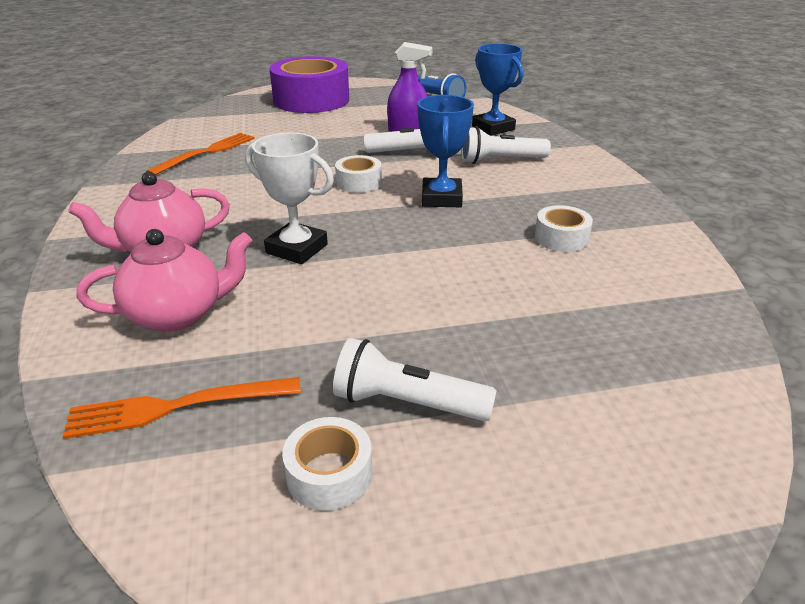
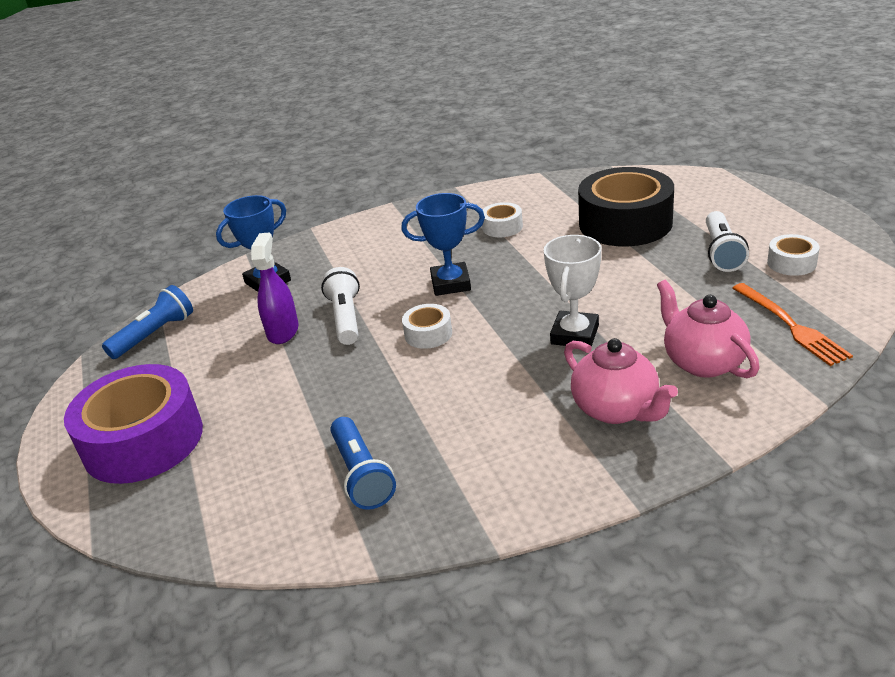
camera: 95 degrees left, 0 degrees up
(207, 152) = (361, 475): orange fork -> blue flashlight
(500, 160) = (358, 267): white flashlight -> none
(541, 331) = (625, 223): none -> black tape

